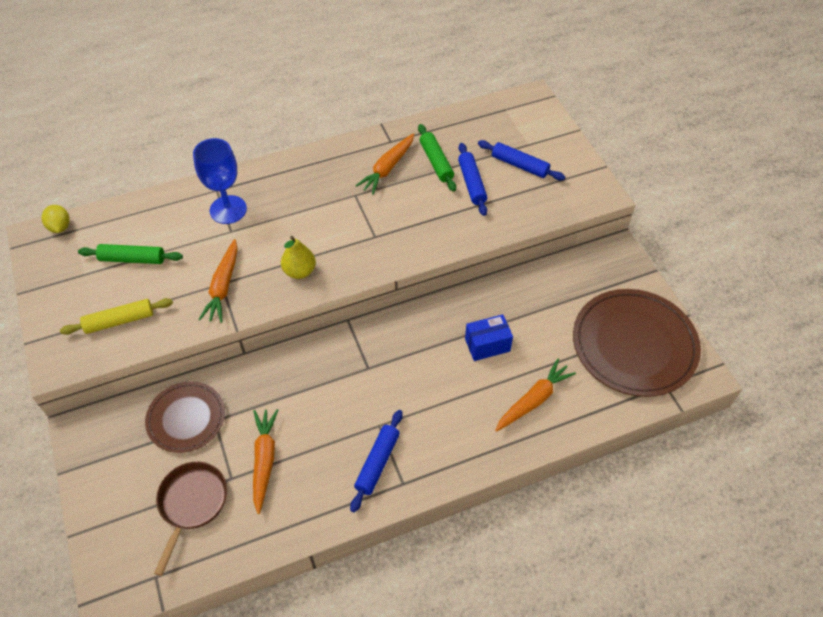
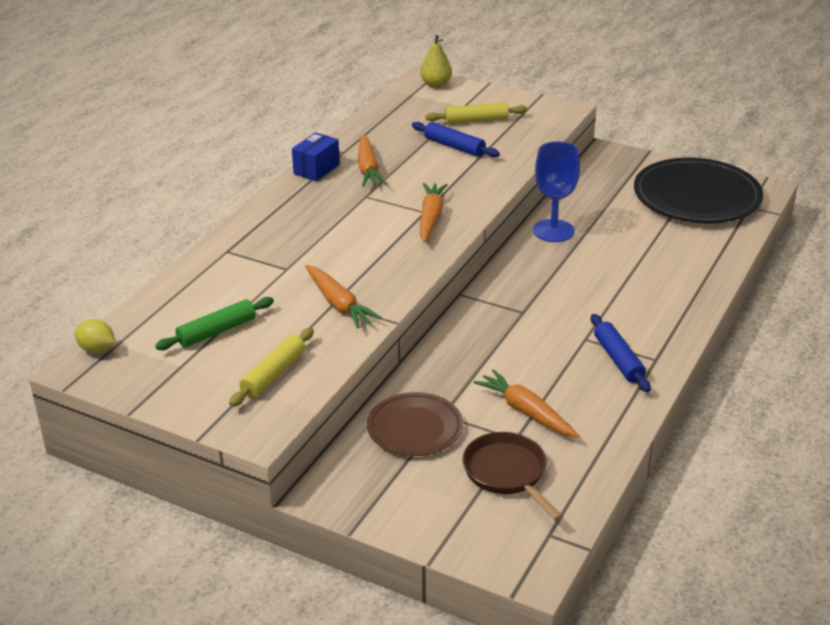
camera: 40 degrees left, 20 degrees down
(228, 210) = (260, 257): blue goblet -> blue goblet (553, 231)
(300, 271) = (394, 262): yellow pear -> yellow pear (436, 84)
(436, 162) = (404, 147): green rolling pin -> none
(487, 345) = (594, 250): blue box -> blue box (316, 169)
(520, 165) = (476, 120): blue rolling pin -> yellow rolling pin
(533, 400) = (675, 261): orange carrot -> orange carrot (431, 218)
(634, 345) = (697, 196): brown plate -> black plate

